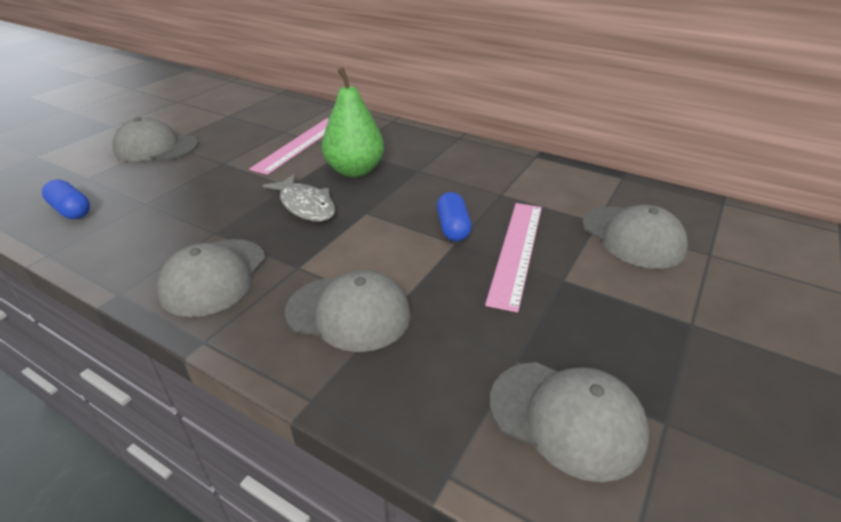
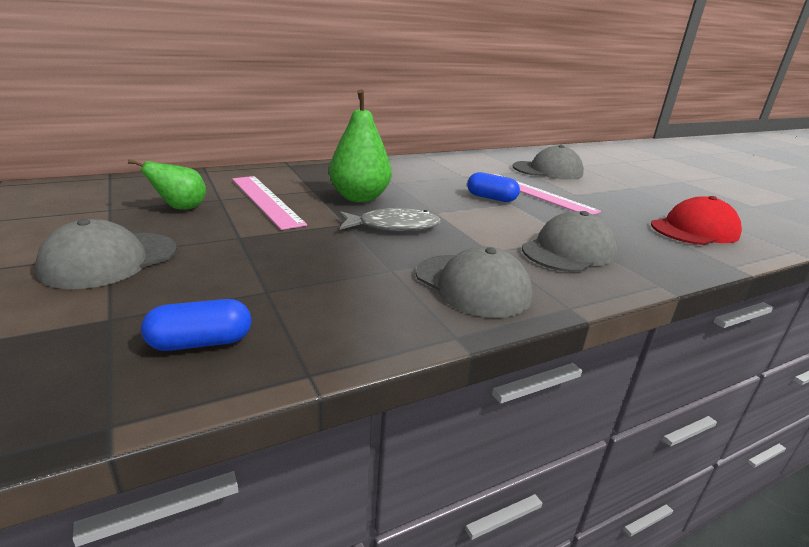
camera: 60 degrees left, 10 degrees down
(252, 129) = (181, 208): none -> green pear
(566, 418) = (694, 230): grey cap -> red cap

